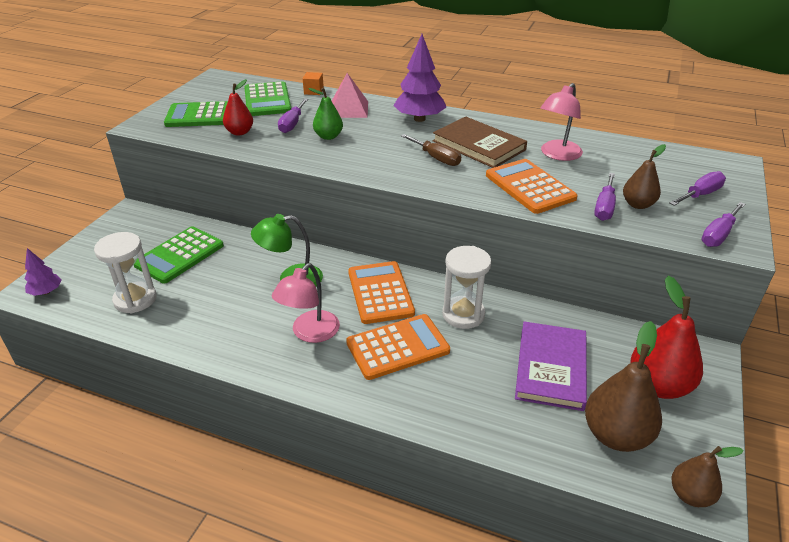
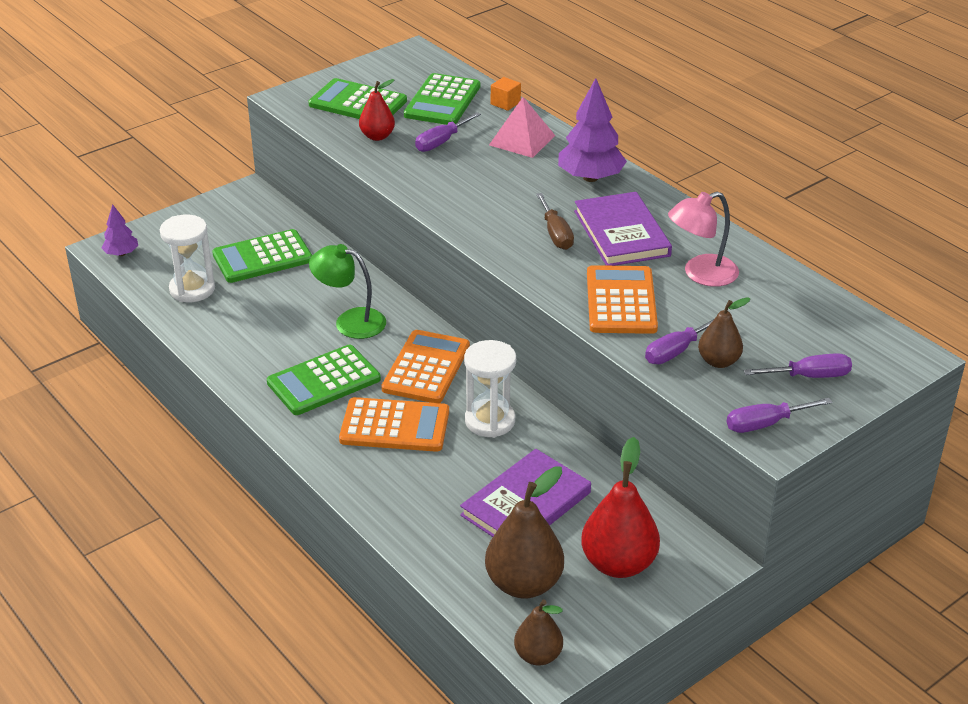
camera: 30 degrees right, 0 degrees up
(309, 333) = (324, 381): pink lamp -> green calculator
(328, 136) = (465, 170): green pear -> none
(478, 145) = (621, 233): brown book -> purple book

